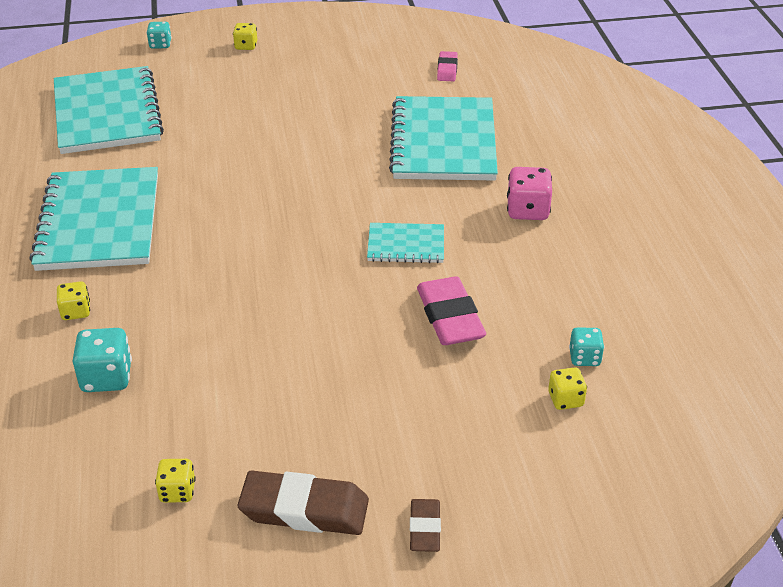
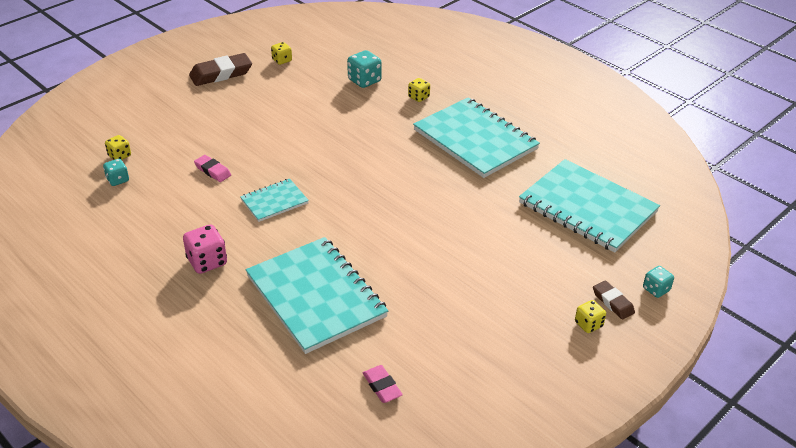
camera: 145 degrees right, 0 degrees up
(425, 528) = (162, 86): brown eraser -> brown eraser (613, 302)
(450, 317) = (213, 171): pink eraser -> pink eraser, size x0.57

